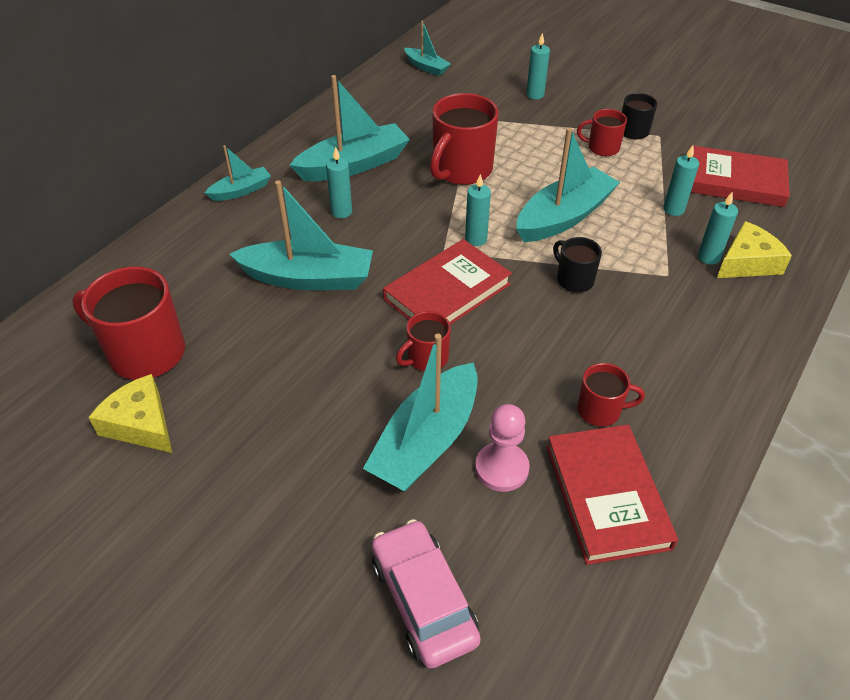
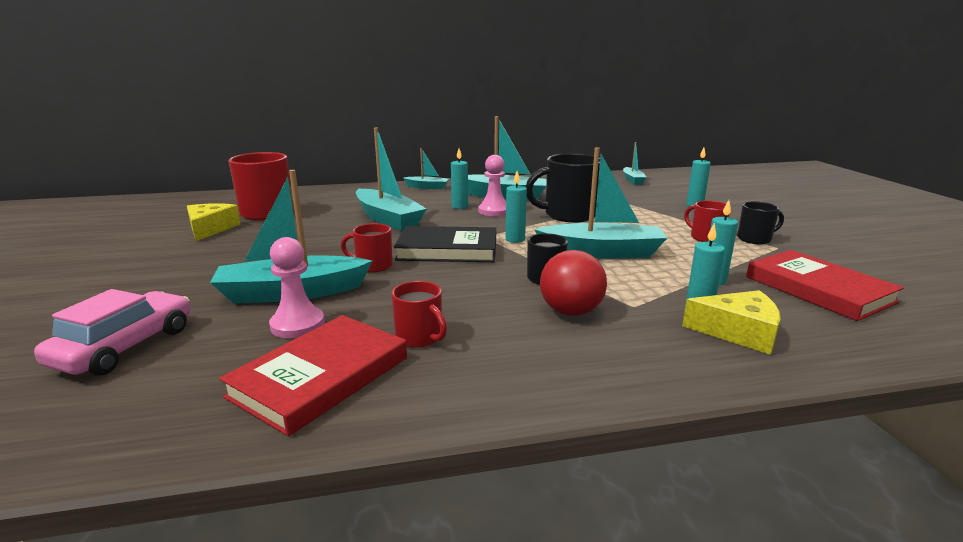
camera: 45 degrees right, 25 degrees down
(386, 201) = (494, 211): none -> pink pawn
(447, 292) = (447, 250): red book -> black book
(461, 170) = (568, 215): red mug -> black mug
(643, 310) = (570, 312): none -> red ball

